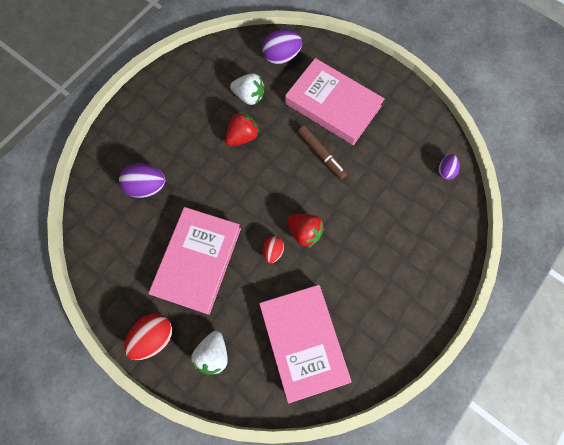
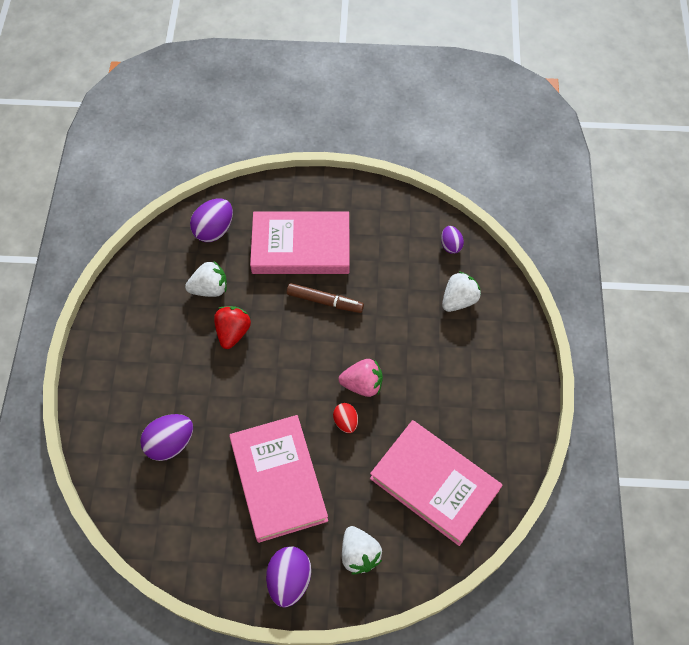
camera: 35 degrees left, 10 degrees down
(154, 337) = (289, 580): red egg -> purple egg
(304, 232) = (362, 384): red strawberry -> pink strawberry
(421, 216) = (459, 300): none -> white strawberry

